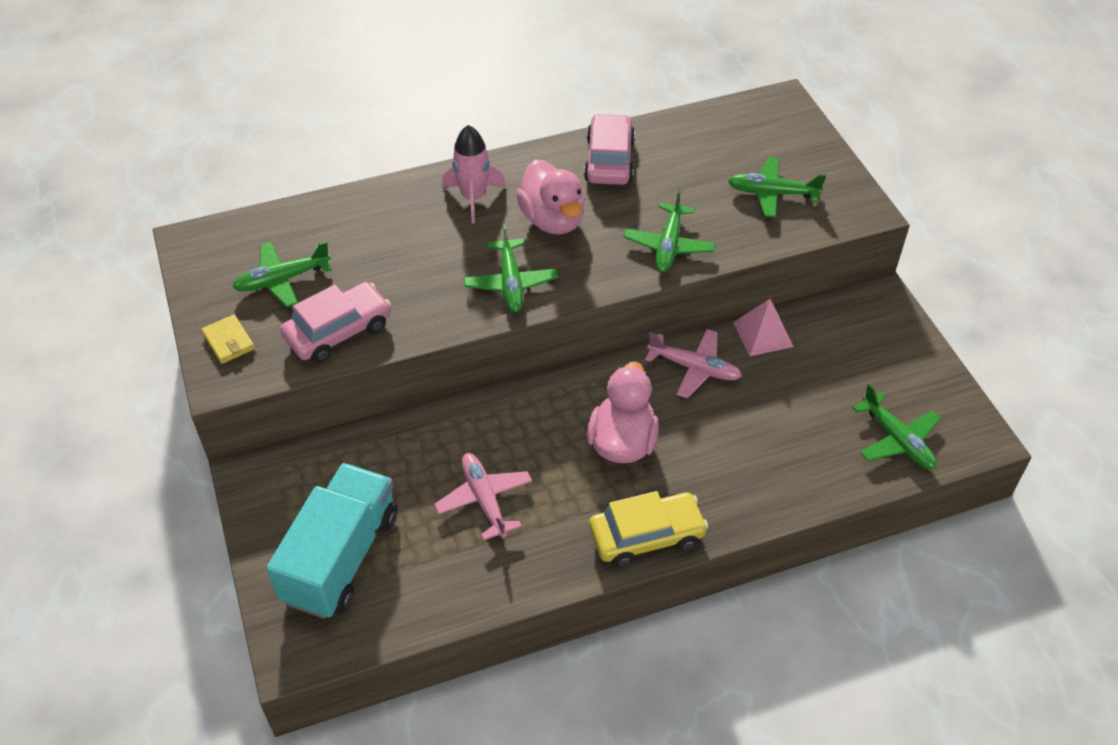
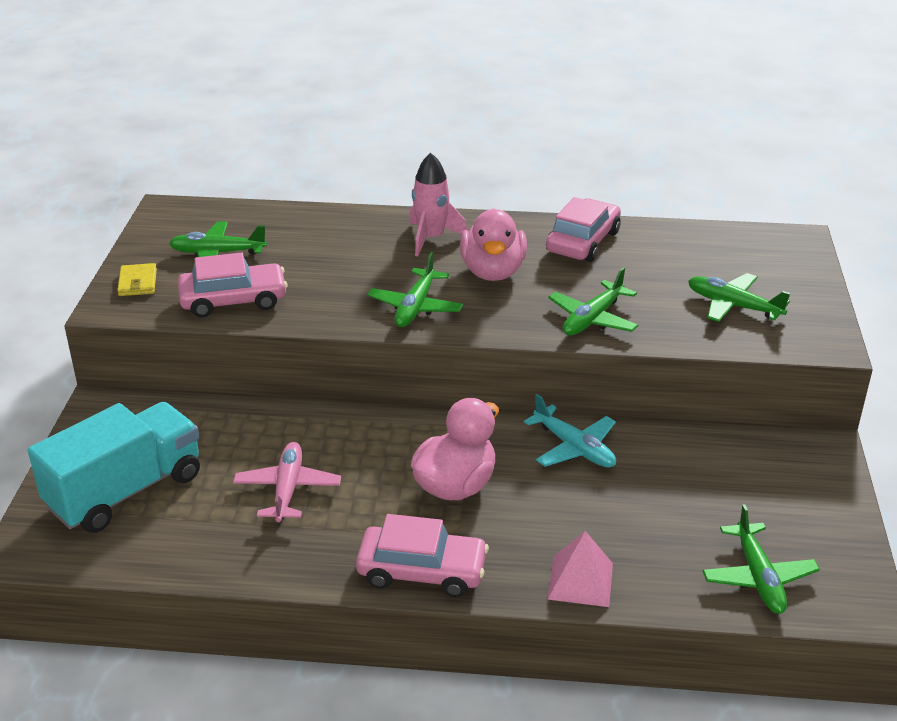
camera: 25 degrees right, 15 degrees down
(646, 536) = (422, 571): yellow car -> pink car
(694, 368) = (574, 448): pink plane -> turquoise plane
(763, 334) = (668, 441): pink pyramid -> pink pyramid (580, 581)

